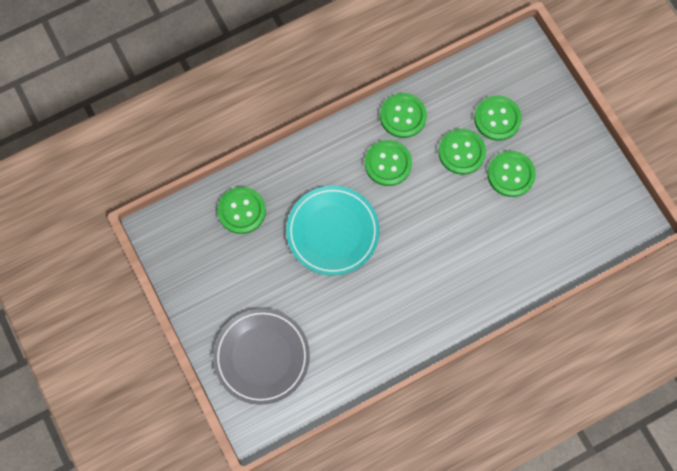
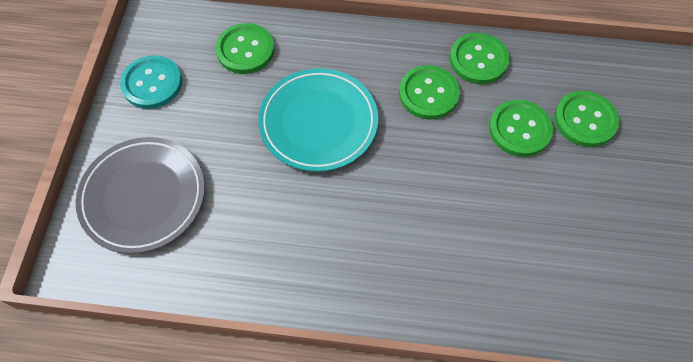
camera: 35 degrees right, 10 degrees down
(198, 278) = (152, 83): none -> turquoise button
(510, 174) = (563, 185): green button -> none

